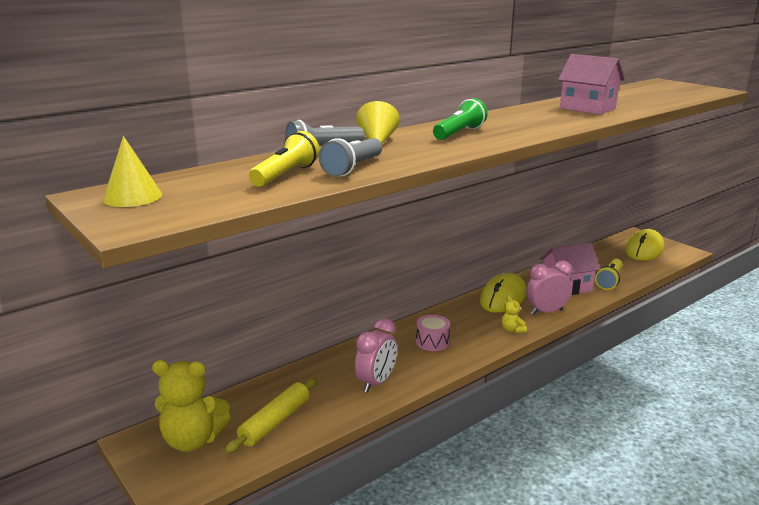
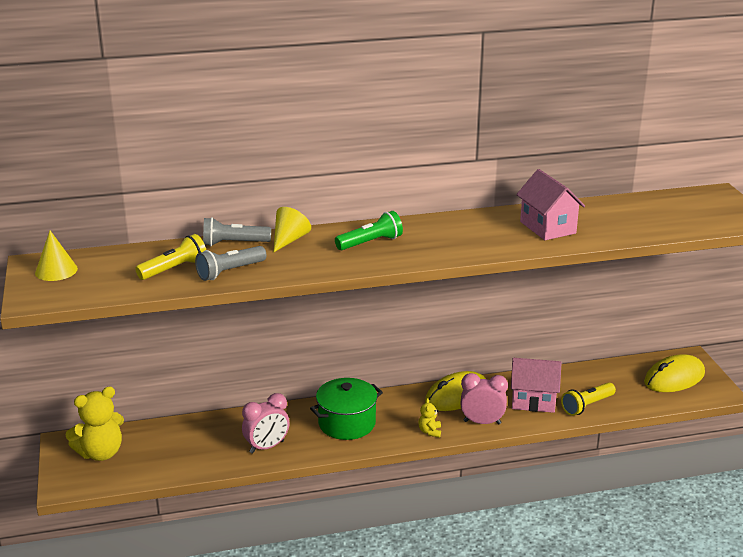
camera: 25 degrees right, 5 degrees up
(193, 440) = (101, 453): yellow teddy bear -> yellow teddy bear turned 60 degrees counterclockwise
(275, 422) = (166, 456): yellow rolling pin -> none
(432, 342) = (347, 423): pink drum -> green pot

